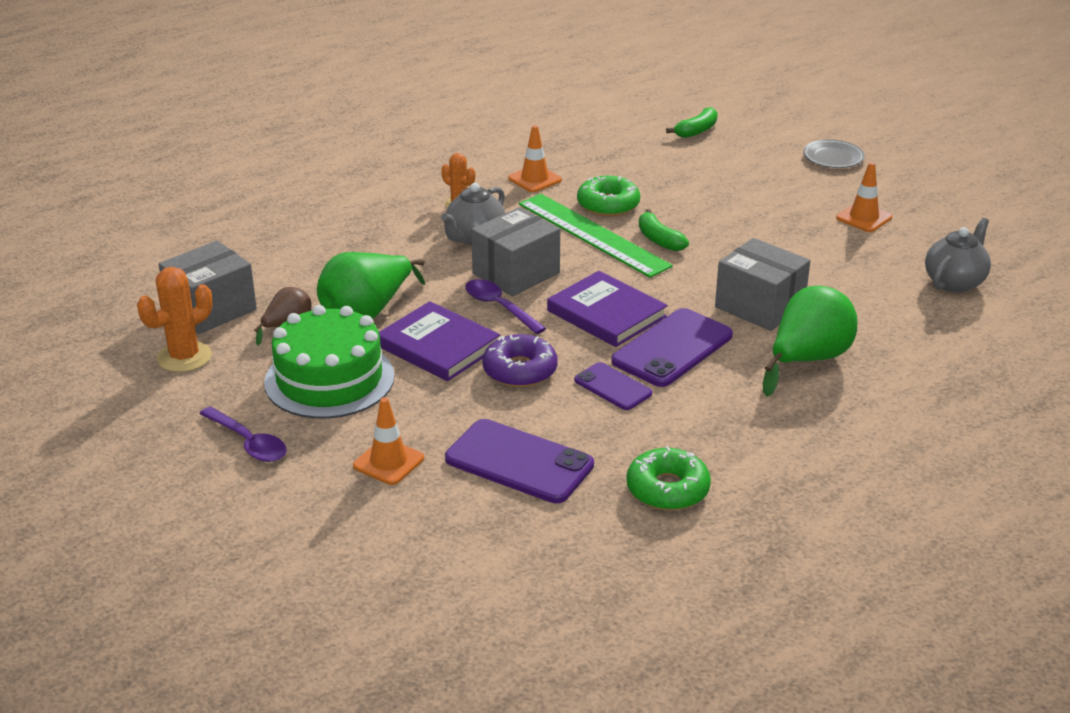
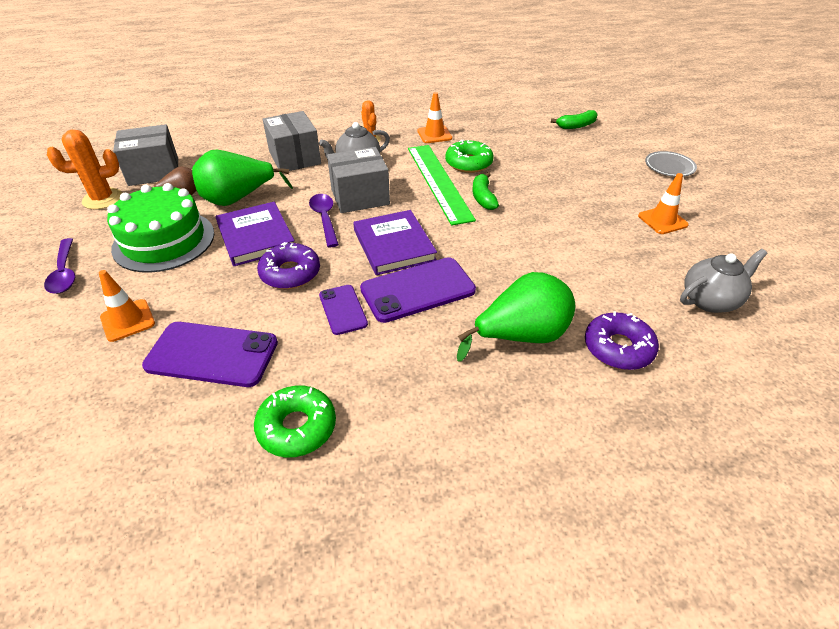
camera: 25 degrees right, 10 degrees up
(519, 462) = (212, 354): purple phone -> purple phone turned 45 degrees counterclockwise
(759, 306) = (518, 273): grey box -> grey box (295, 158)
(900, 344) = (618, 348): none -> purple donut

